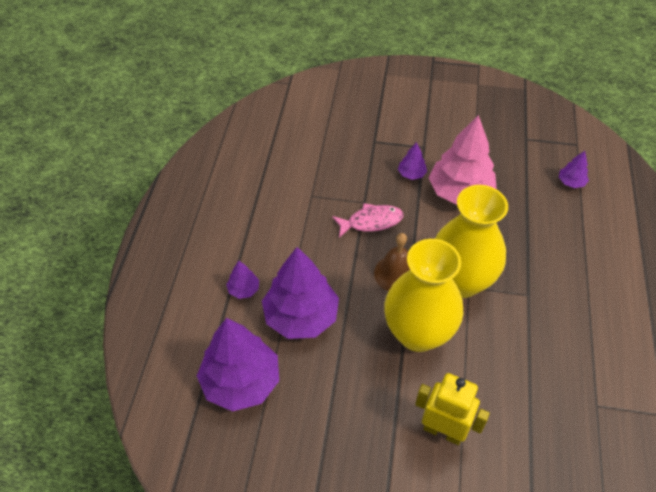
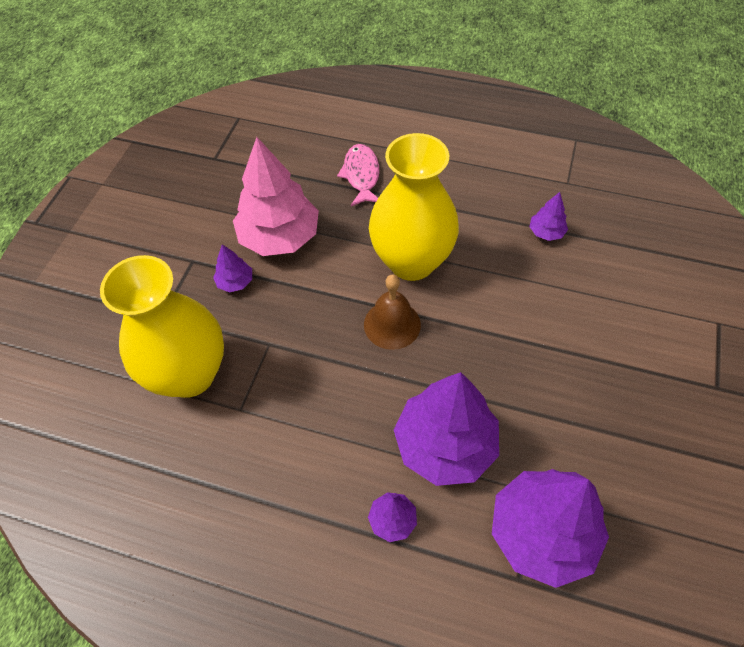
camera: 80 degrees left, 5 degrees up
(371, 222) = (304, 340): pink fish -> pink fish (361, 175)
(418, 333) = (479, 316): yellow vase -> yellow vase (189, 374)
(443, 431) = (601, 313): yellow robot -> none
(571, 182) = (292, 136): purple tree -> purple tree (546, 232)

